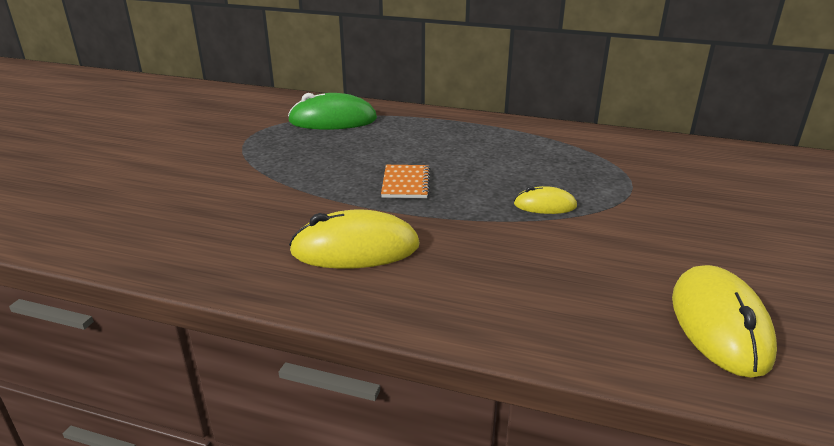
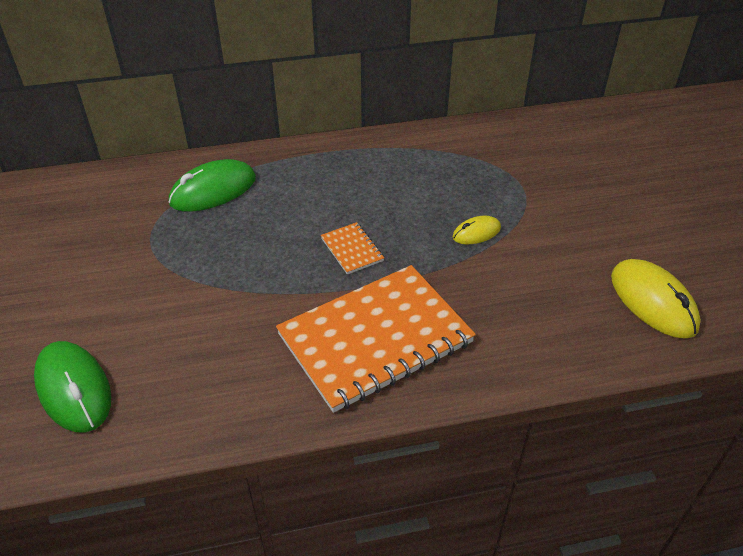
camera: 30 degrees left, 15 degrees up
(85, 199) = (74, 389): none -> green mouse
(355, 249) = (375, 339): yellow mouse -> orange notebook

